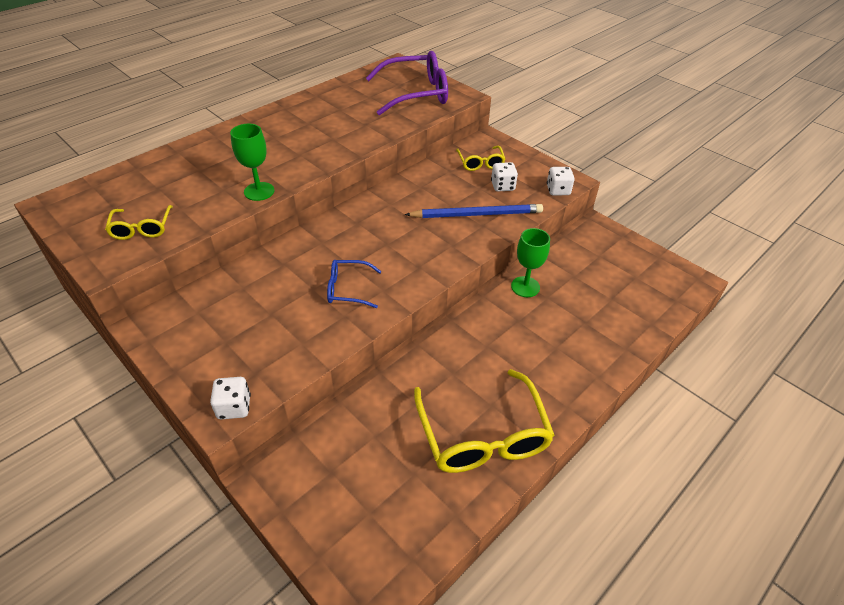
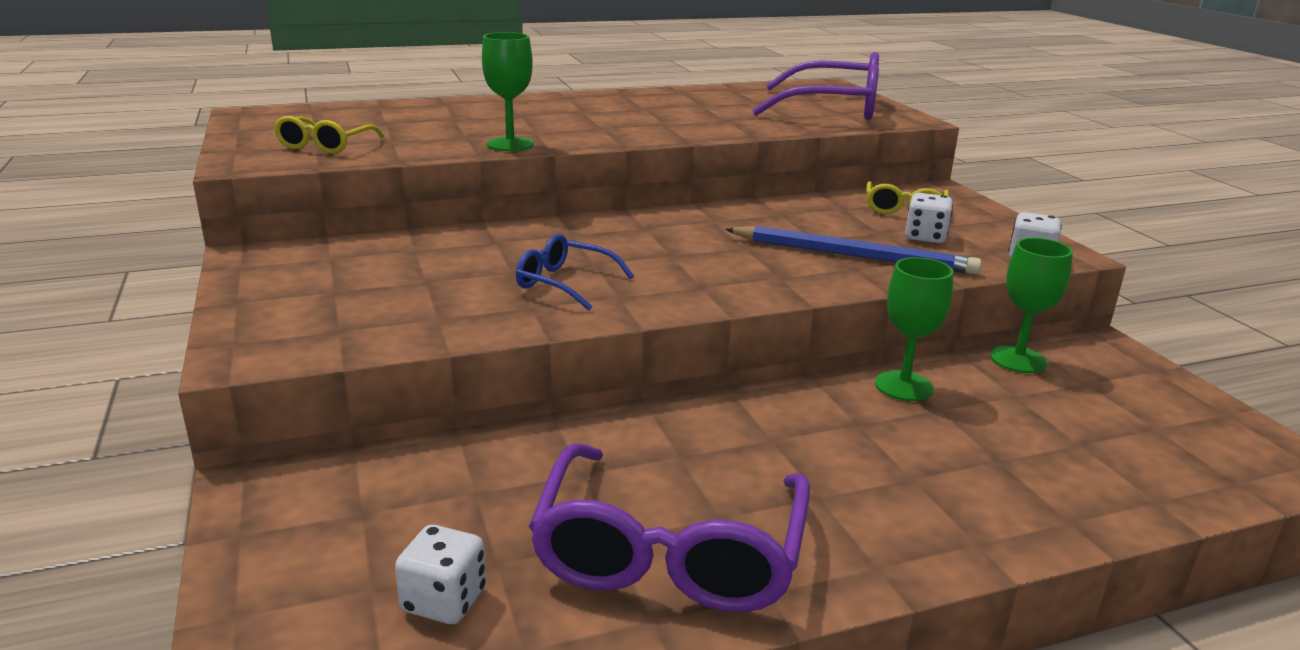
camera: 25 degrees right, 20 degrees down
(234, 407) = (271, 354): white dice -> white dice (444, 601)
(483, 435) = (669, 552): yellow glasses -> purple glasses
(565, 249) = (1018, 360): none -> green goblet

